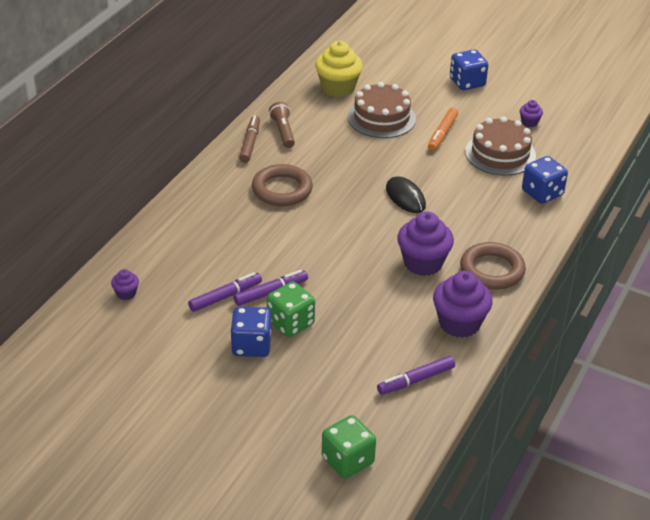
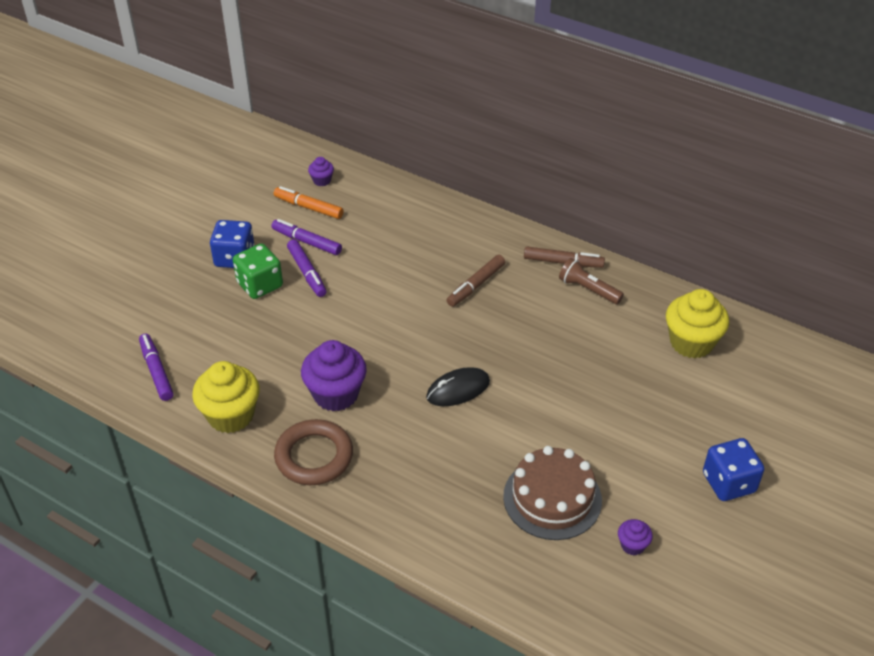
camera: 95 degrees right, 5 degrees up
(225, 296) = (306, 242): purple marker -> purple marker turned 150 degrees clockwise
(282, 189) = (476, 285): brown ring -> brown marker
(283, 132) = (588, 289): brown flashlight -> brown flashlight turned 135 degrees counterclockwise
(347, 460) = (71, 315): green dice -> none
(381, 118) = (626, 380): brown cake -> none
(442, 134) = (595, 440): orange marker -> orange marker (308, 207)
(459, 323) = (230, 415): purple cupcake -> yellow cupcake
(542, 193) = (463, 533): blue dice -> none

